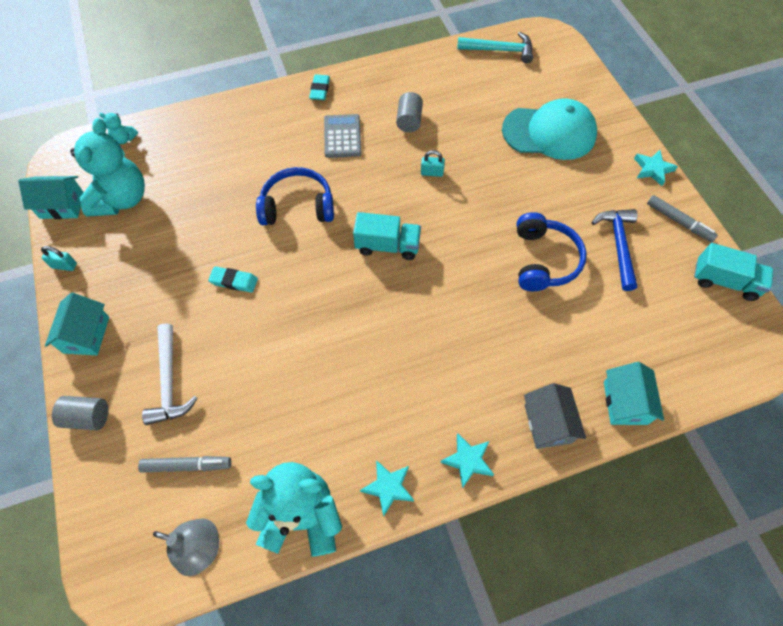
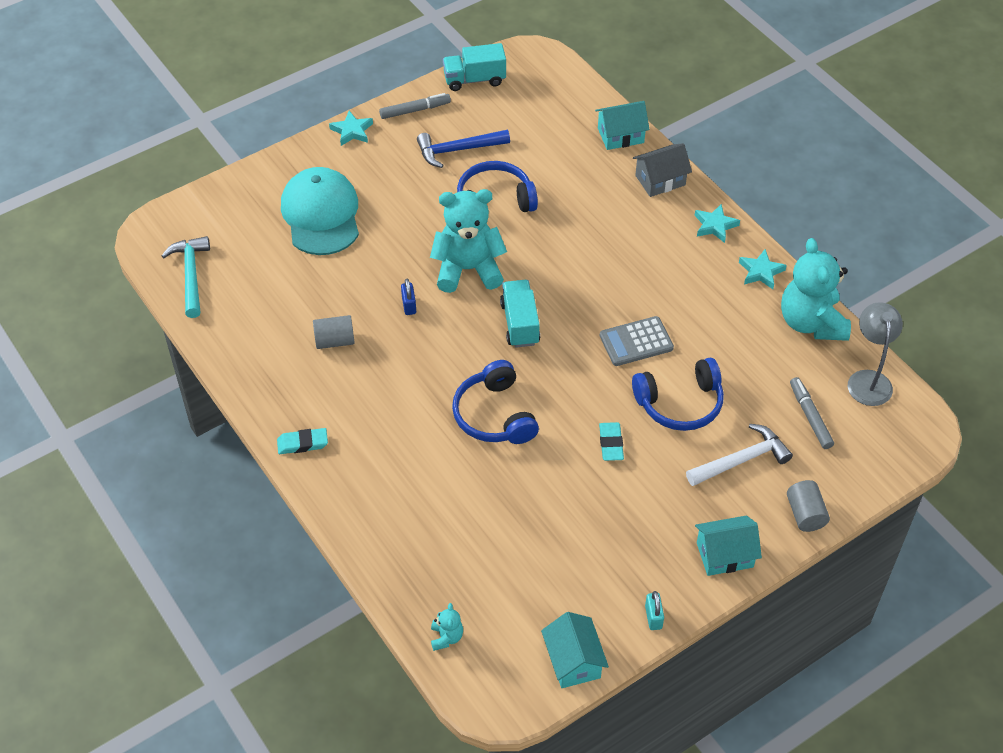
camera: 105 degrees left, 10 degrees down
(122, 199) = (542, 597): turquoise teddy bear -> turquoise teddy bear (468, 269)
(252, 349) = (680, 403): none -> blue headphones
(342, 136) = (377, 399): grey calculator -> grey calculator (636, 342)
(432, 172) = (409, 305): turquoise padlock -> blue padlock
(679, 222) = (415, 110): grey marker -> grey marker turned 45 degrees clockwise
(724, 281) = (474, 79): turquoise truck -> turquoise truck turned 105 degrees counterclockwise

